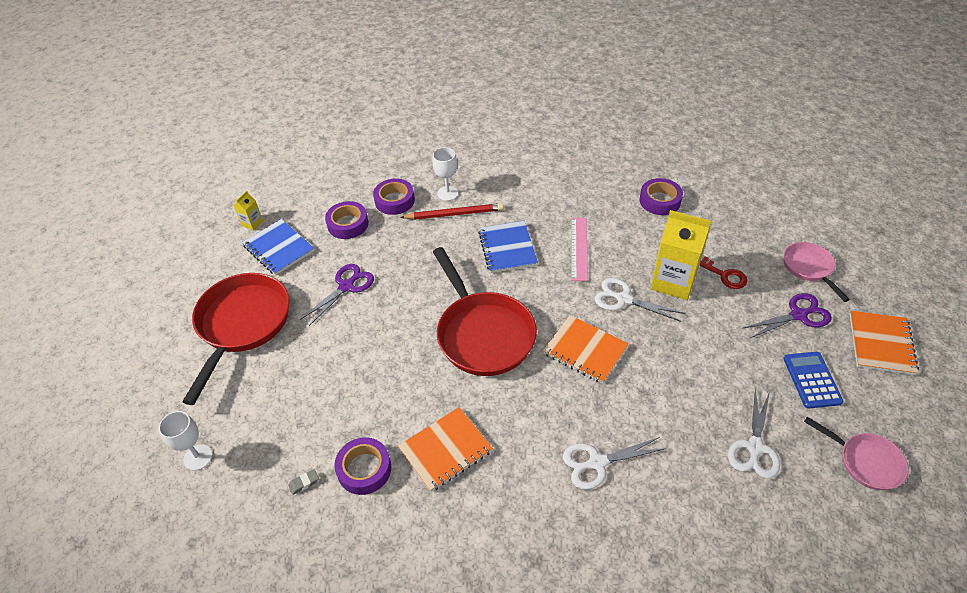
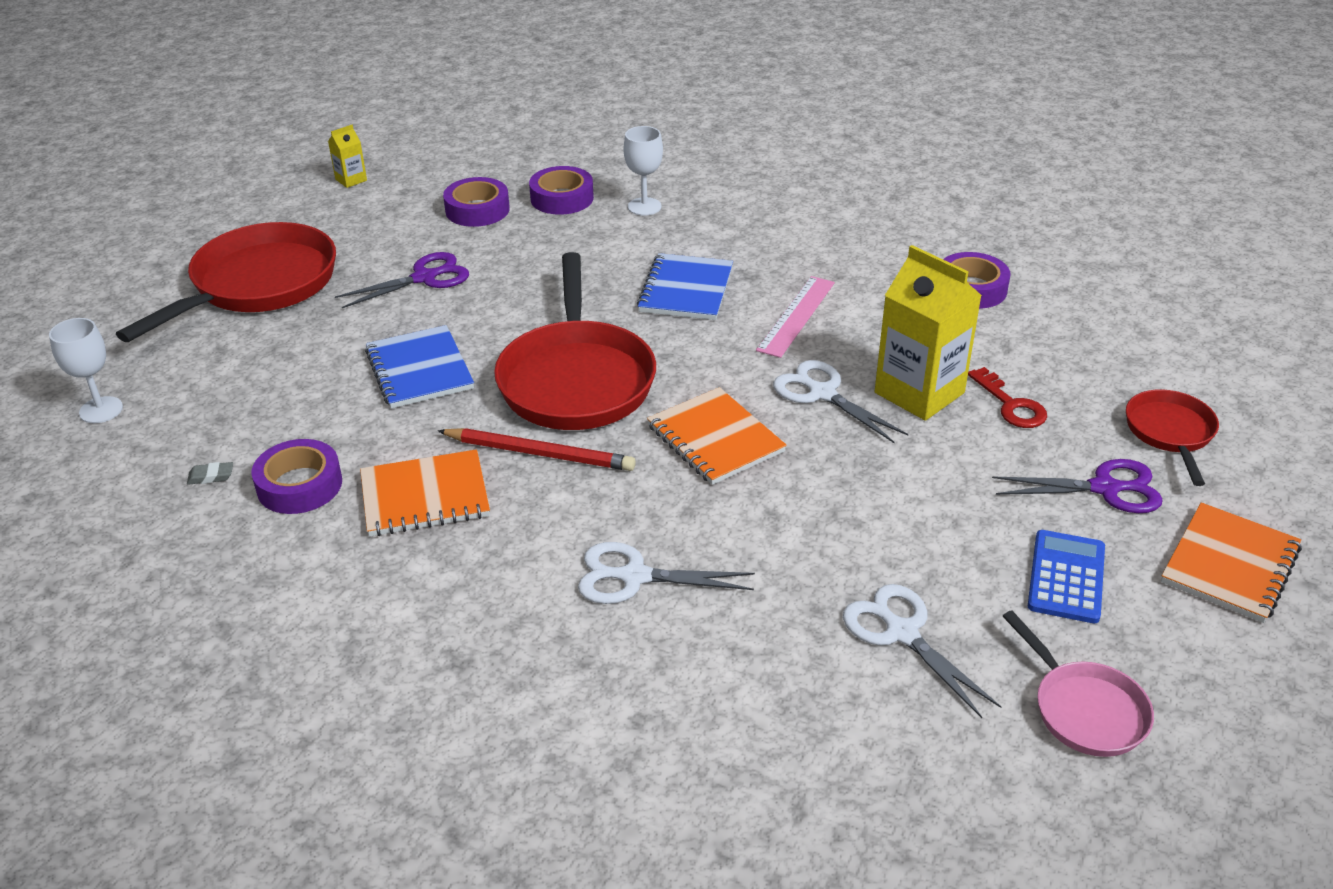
camera: 20 degrees right, 10 degrees down
(278, 248) = (365, 215): blue notebook -> blue notebook (419, 370)
(454, 214) = (636, 232): red pencil -> red pencil (539, 453)
(754, 447) = (902, 633): white scissors -> white scissors turned 105 degrees clockwise
(809, 268) = (1170, 433): pink pan -> red pan

